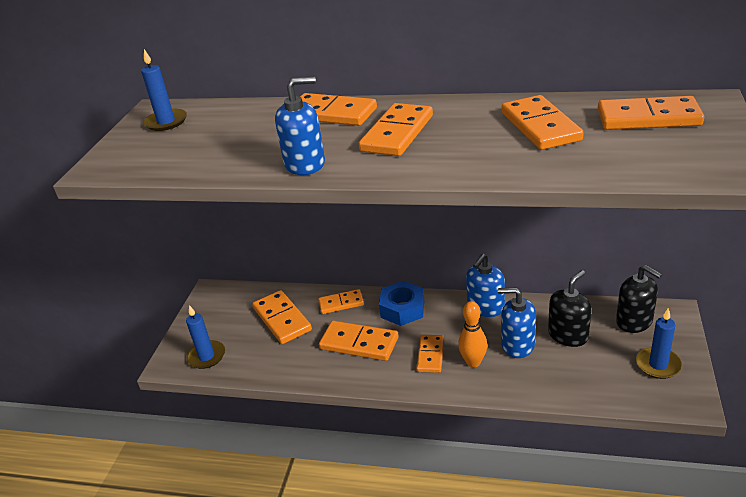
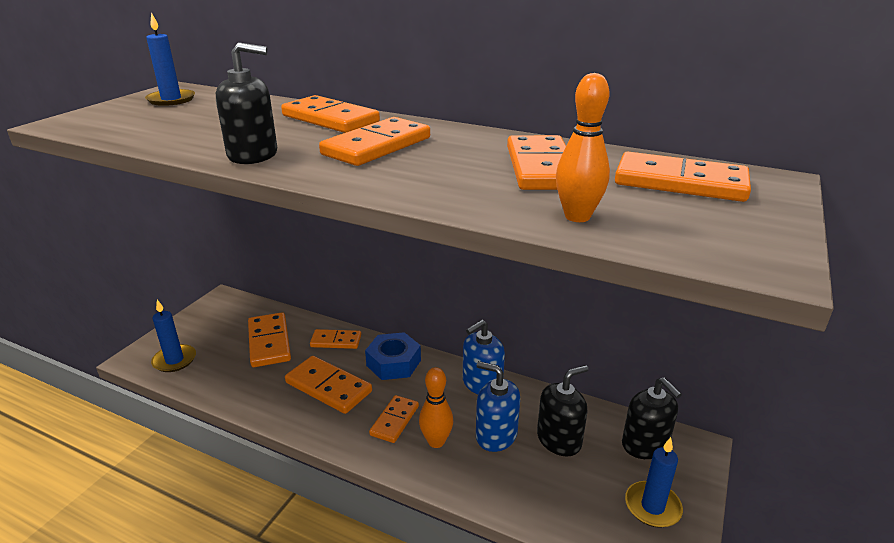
camera: 10 degrees right, 5 degrees down
(305, 164) = (253, 155): blue soap dispenser -> black soap dispenser
(596, 164) = (577, 216): none -> orange bowling pin

